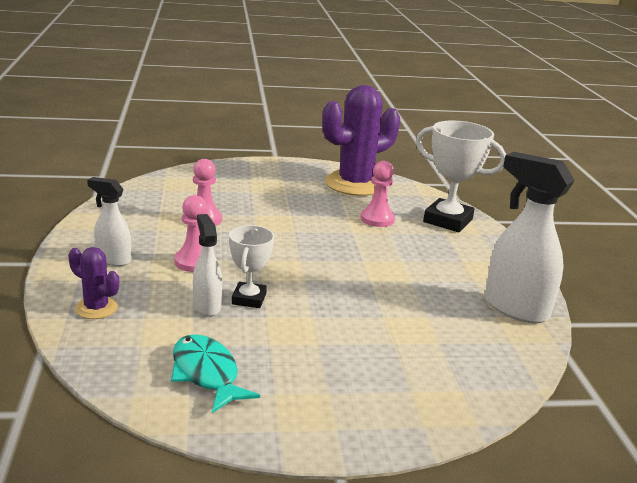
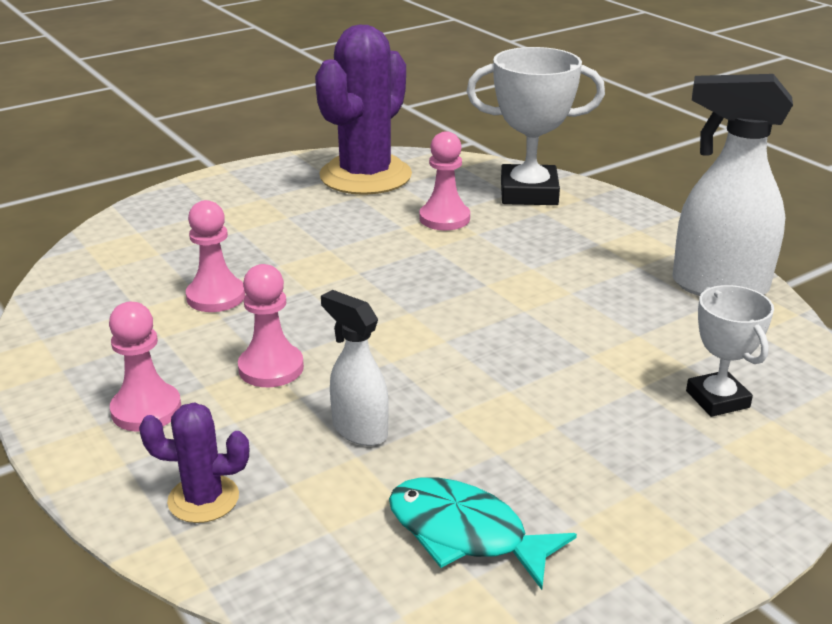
camera: 25 degrees left, 5 degrees up
(113, 260) = (146, 410): white spray bottle -> pink pawn
(249, 299) = (403, 396): white trophy -> white trophy (717, 399)

